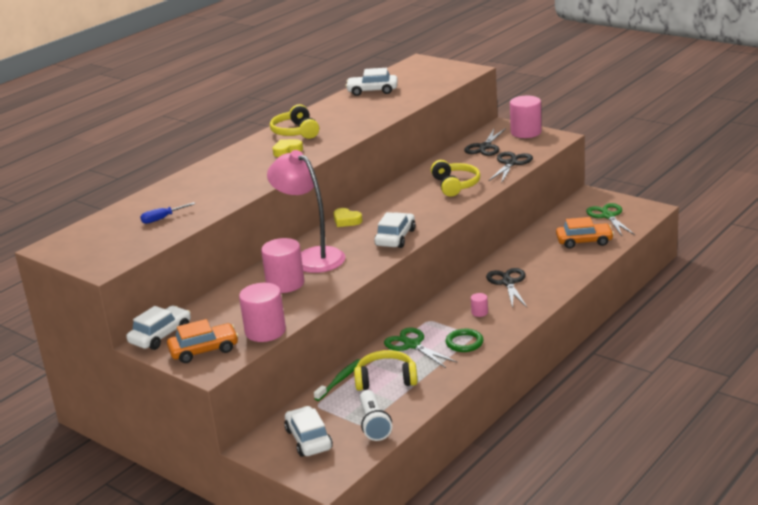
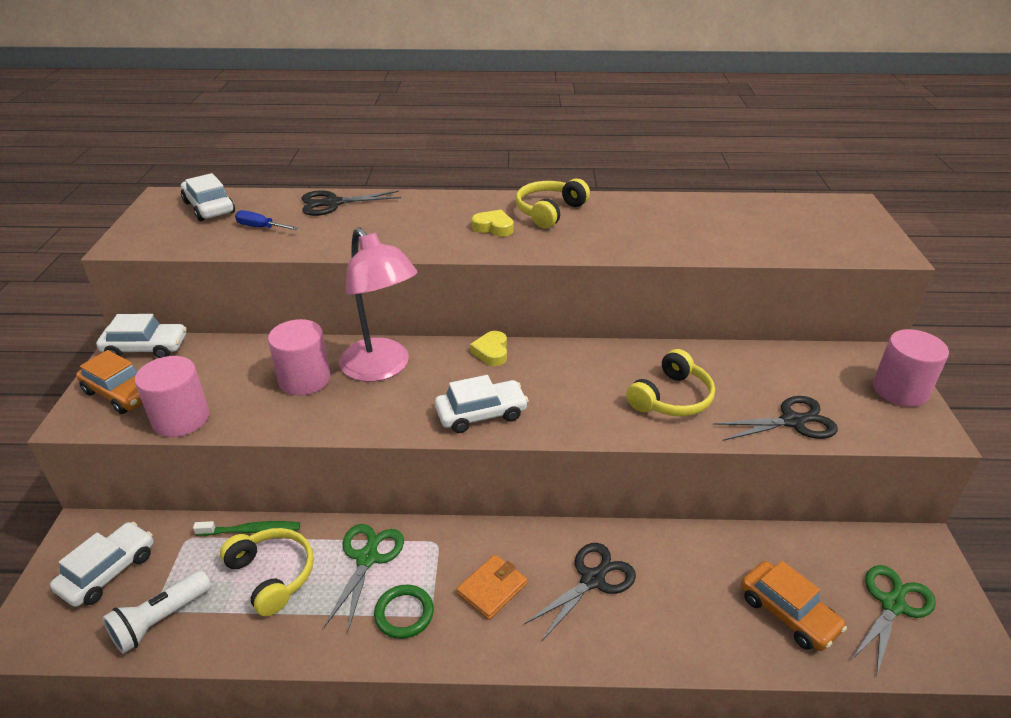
camera: 50 degrees right, 10 degrees up
(311, 257) = (382, 368): pink lamp -> pink lamp turned 135 degrees clockwise
(372, 91) = (722, 211): white car -> white car (209, 207)
(479, 312) = (492, 589): pink cylinder -> orange wallet
(485, 147) = (807, 373): black scissors -> black scissors (333, 203)

